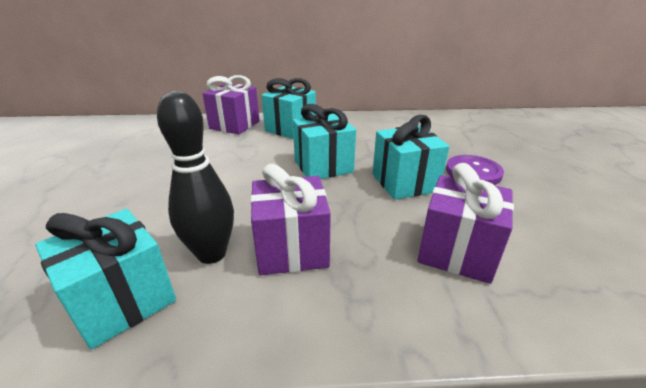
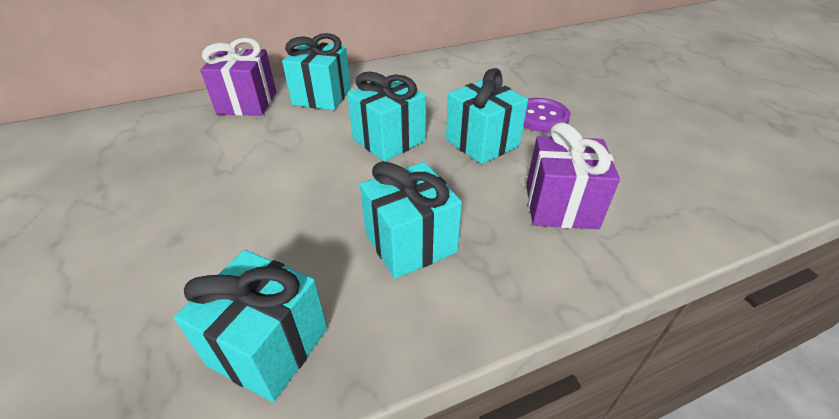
camera: 20 degrees left, 10 degrees up
(211, 254) = (330, 270): black bowling pin -> none
(292, 249) = (410, 243): purple gift -> turquoise gift

